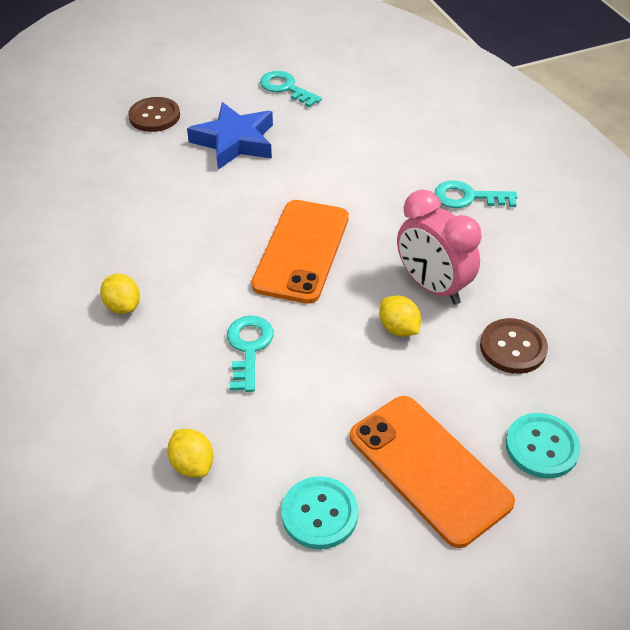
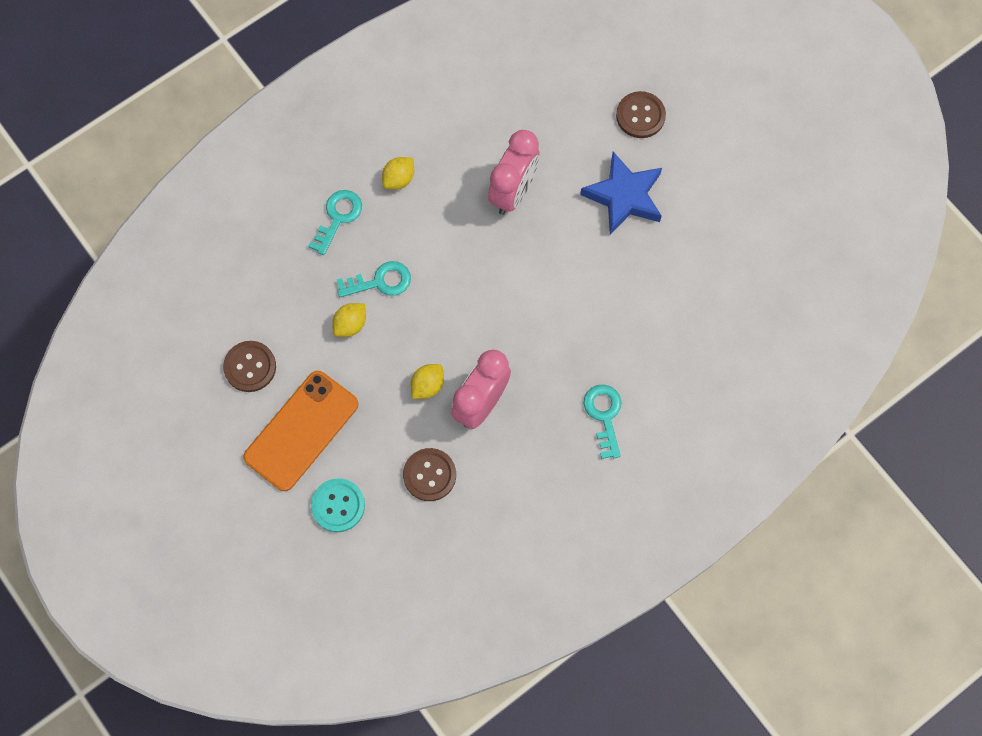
camera: 75 degrees right, 25 degrees up
(190, 216) = (513, 192): none -> pink clock
(192, 464) = (270, 276): yellow lemon -> yellow lemon (350, 324)
(286, 88) = (723, 217): turquoise key -> turquoise key (338, 217)
(302, 251) = (495, 292): orange phone -> none
(319, 514) = (250, 367): turquoise button -> brown button

